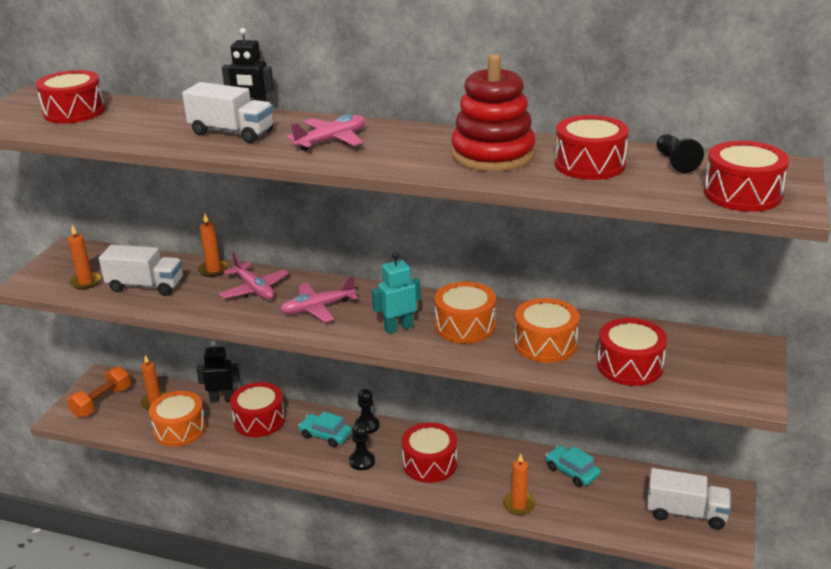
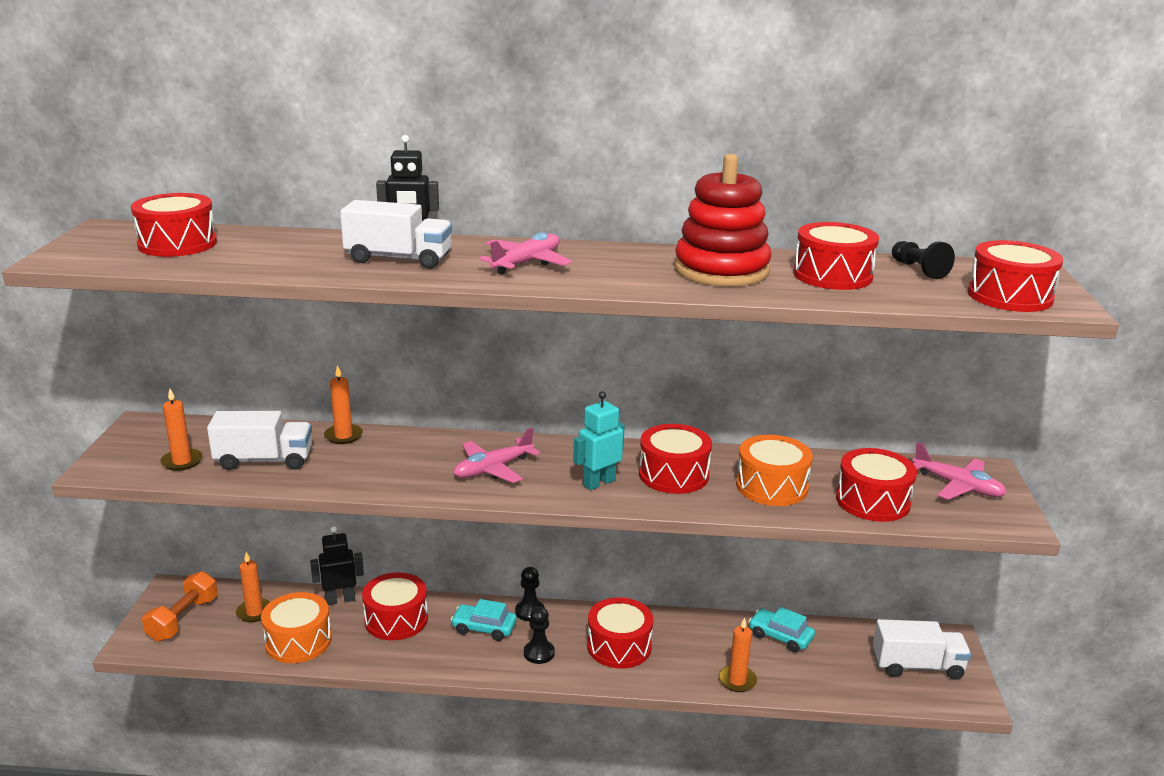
camera: 15 degrees left, 5 degrees down
(254, 289) = (405, 454): pink plane -> pink plane (958, 486)
(465, 326) = (673, 475): orange drum -> red drum

